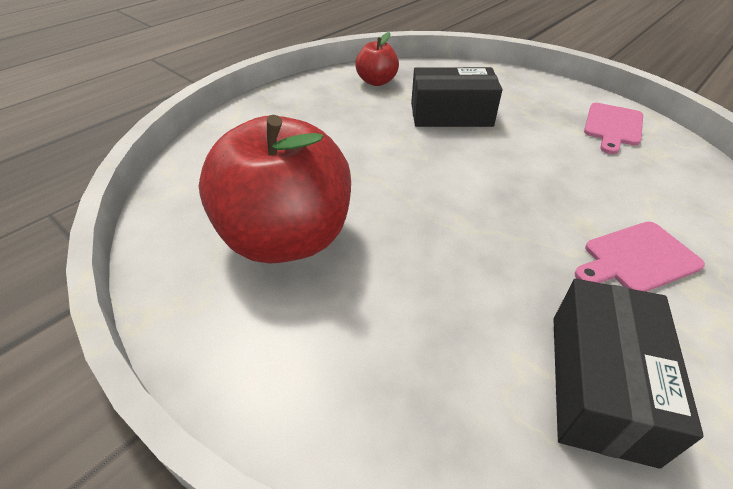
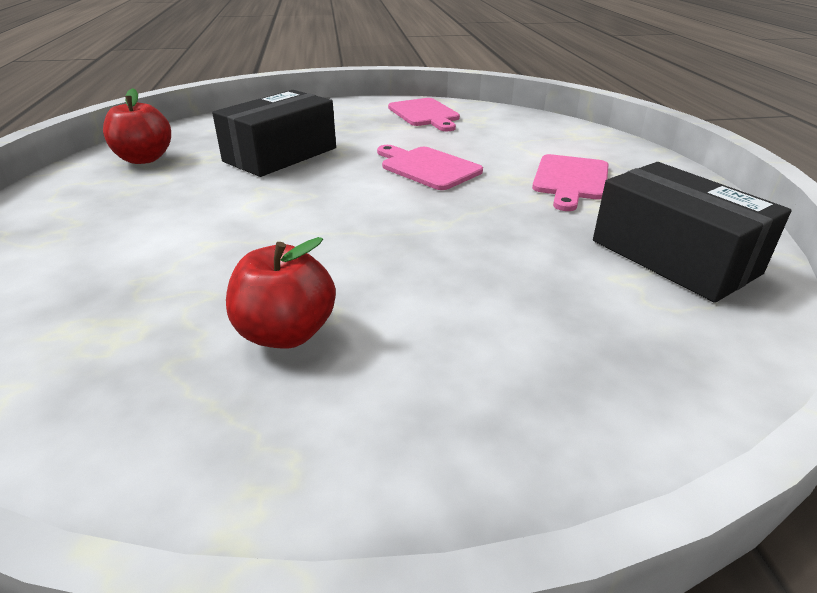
camera: 50 degrees left, 10 degrees down
(287, 238) = (286, 333): red apple -> red apple, size x0.48
(532, 177) = (427, 167): none -> pink cutting board

